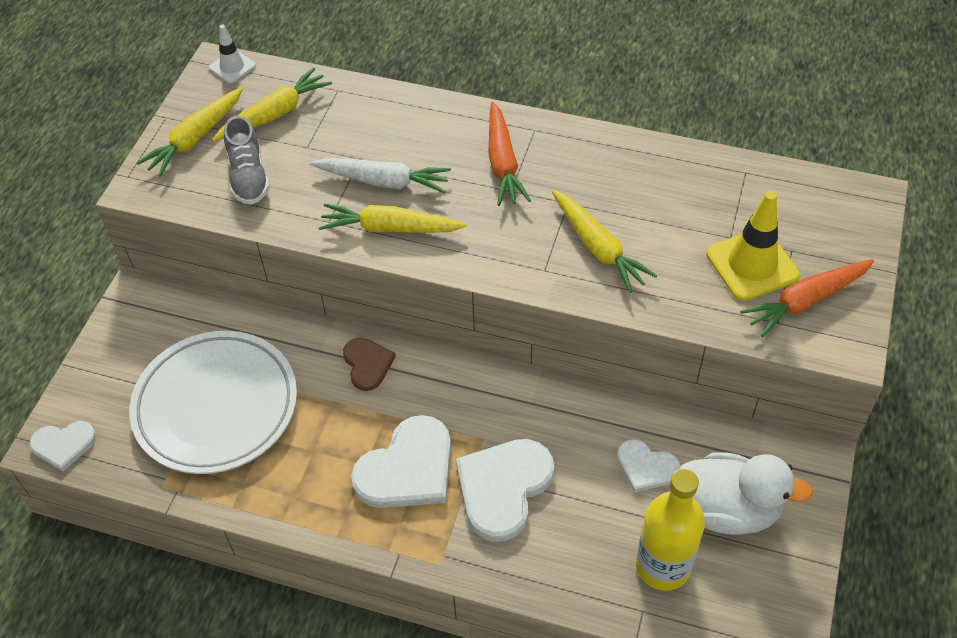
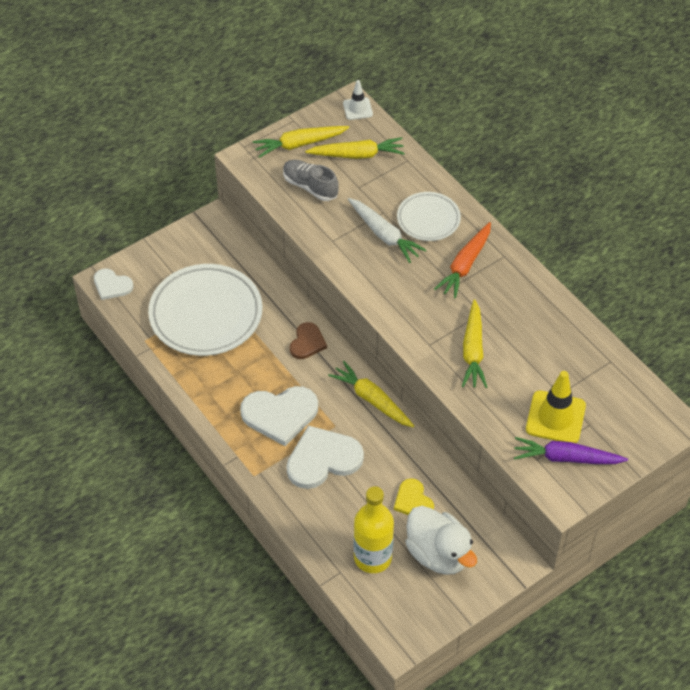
camera: 35 degrees right, 0 degrees up
(248, 177) = (310, 186): grey shoe -> grey shoe turned 105 degrees clockwise
(390, 228) = (363, 266): yellow carrot -> yellow carrot (372, 400)
(417, 137) = (428, 219): none -> white plate
(646, 467) = (413, 501): white heart -> yellow heart
(806, 301) = (566, 458): orange carrot -> purple carrot

